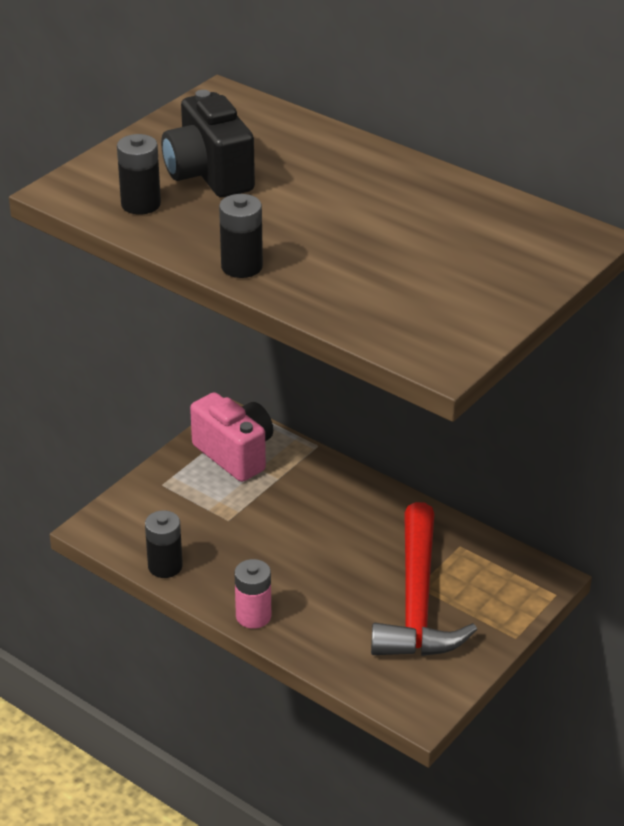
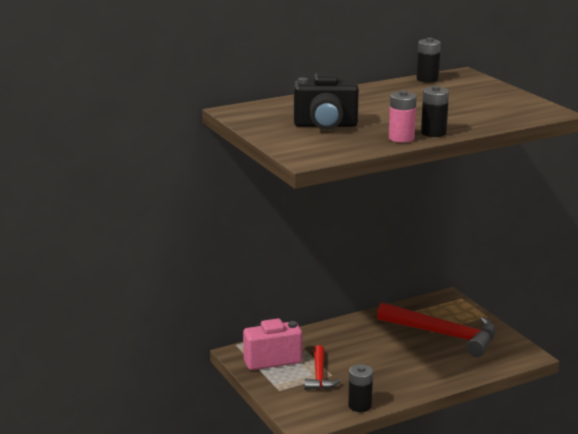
camera: 65 degrees left, 15 degrees down
(141, 204) = (342, 143): black battery -> black battery (427, 79)
(220, 509) = (319, 375): none -> red hammer
(253, 616) = (424, 386): pink battery -> pink battery (401, 138)

